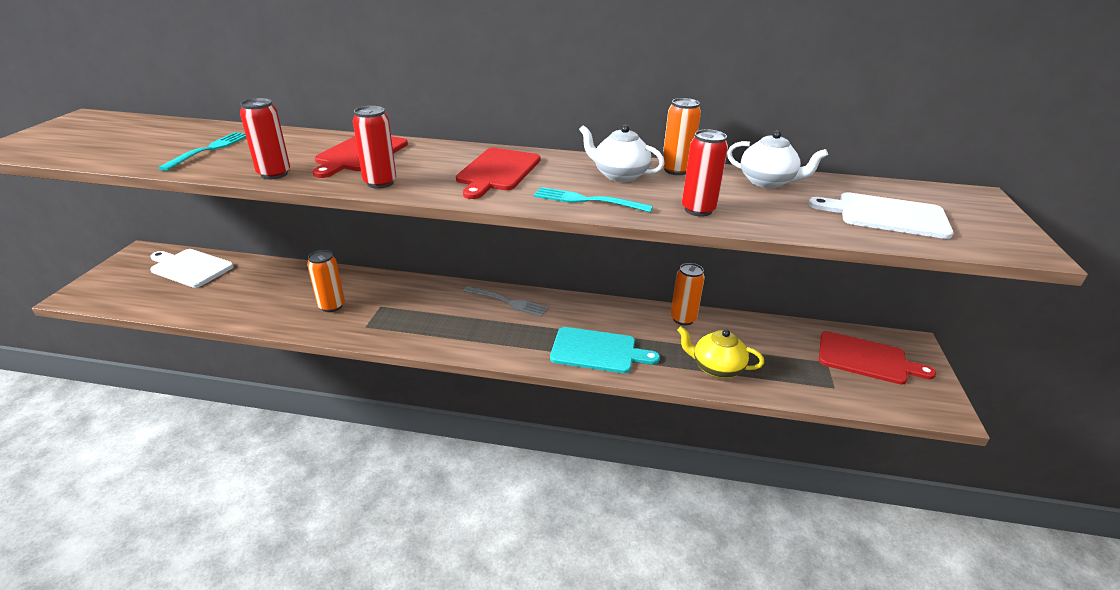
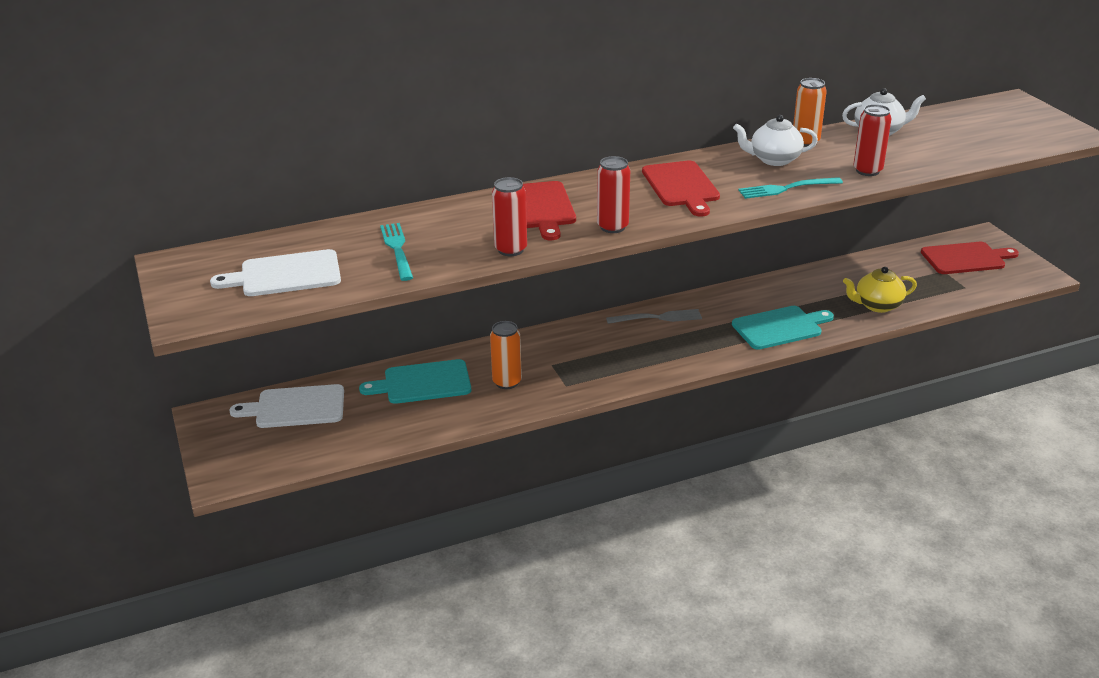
camera: 30 degrees left, 0 degrees up
(282, 283) = (423, 383): none -> turquoise cutting board
(683, 319) = (812, 277): orange can -> none
(886, 215) = (981, 135): white cutting board -> white cutting board (285, 274)

